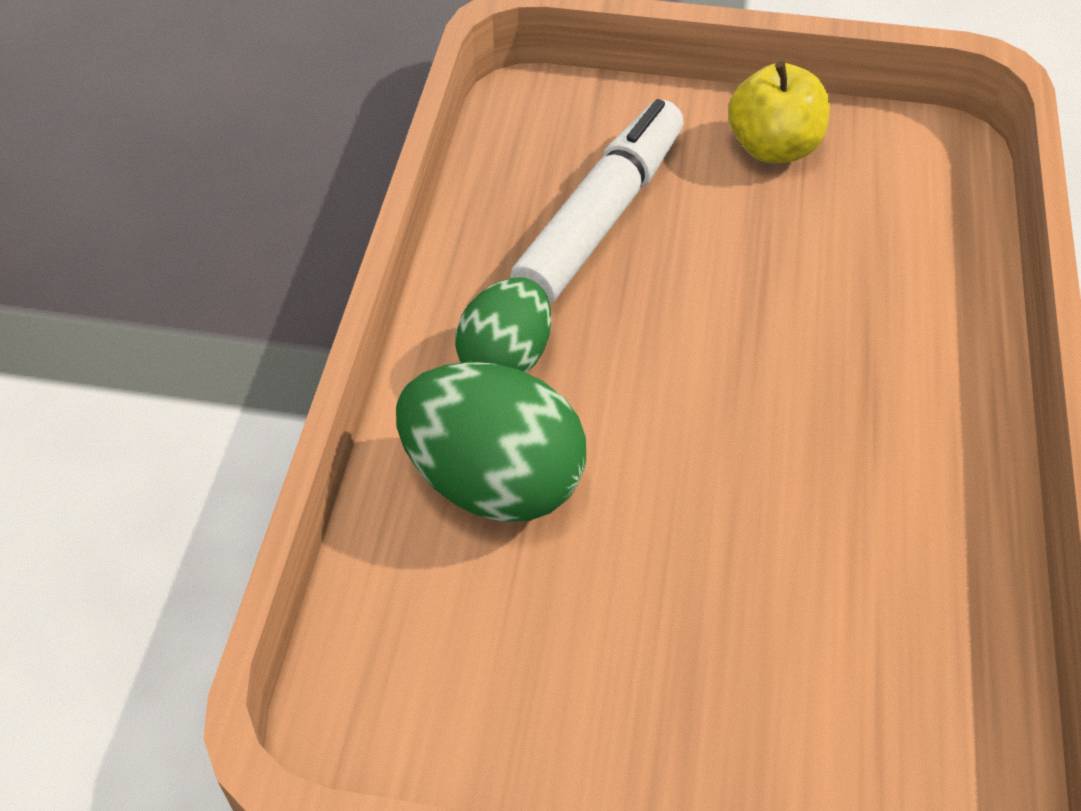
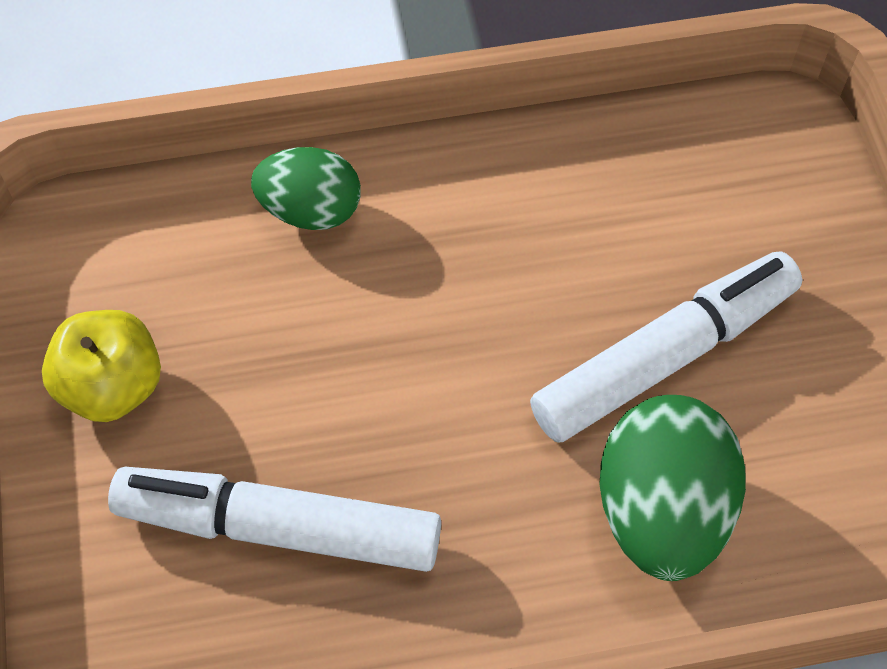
camera: 110 degrees left, 10 degrees up
(506, 358) = (513, 553): green egg -> green egg (311, 210)
(661, 549) = (664, 356): none -> white marker

